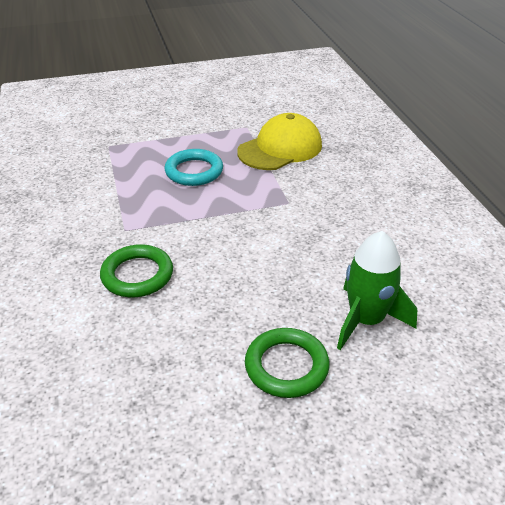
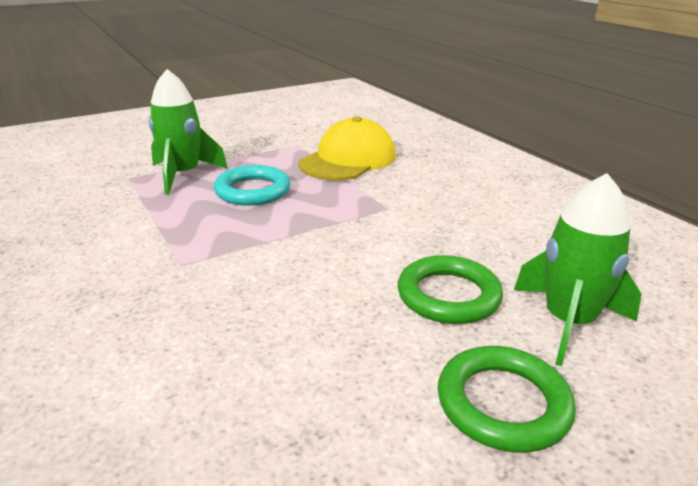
camera: 15 degrees left, 10 degrees down
(137, 275) = (220, 317): green ring -> green ring (448, 295)
(148, 148) = (183, 175): none -> green rocket

